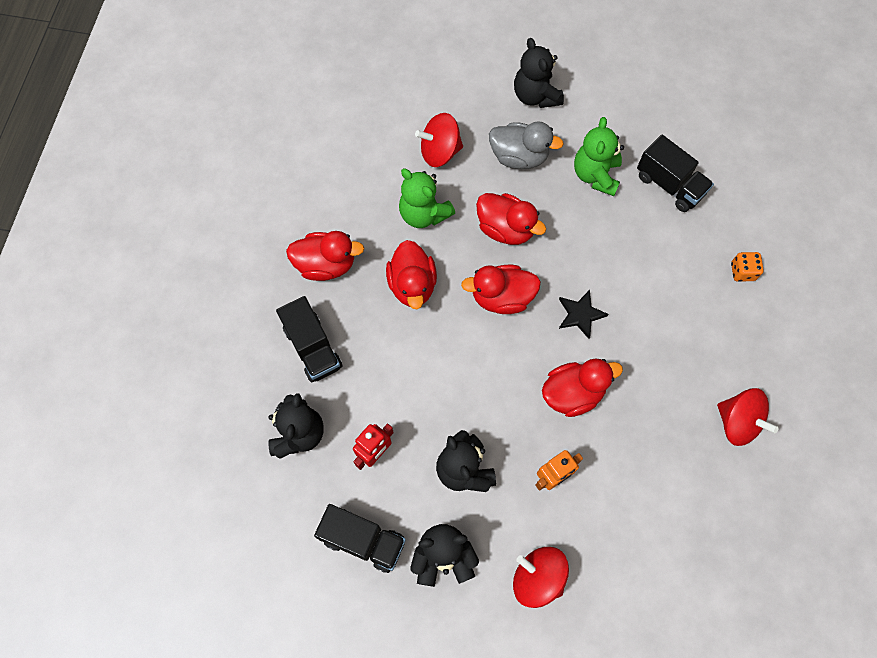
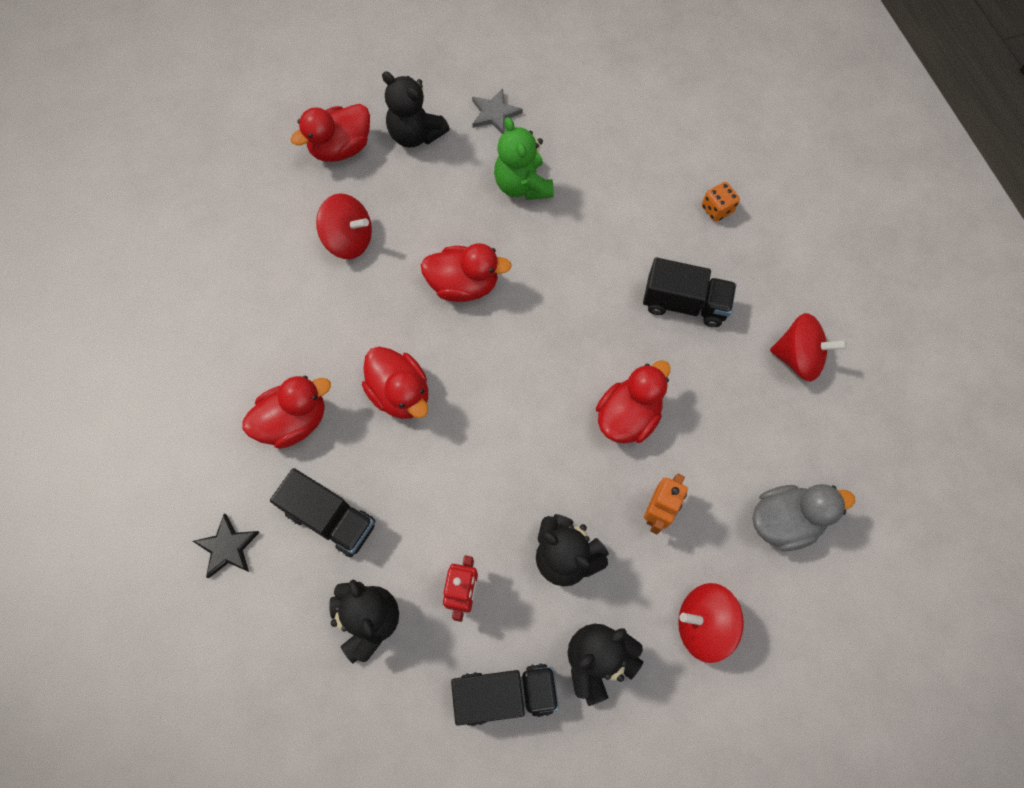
camera: 30 degrees left, 0 degrees up
(424, 214) = (369, 313): green teddy bear -> none
(440, 152) = (349, 240): red spinning top -> red spinning top turned 120 degrees counterclockwise
(502, 297) = (500, 357): red duck -> red duck (341, 148)
(519, 157) = (435, 204): grey duck -> grey duck (784, 521)
(580, 314) = (589, 333): black star -> black star (227, 547)
(606, 108) = (494, 113): none -> grey star
(669, 185) = (599, 159): black truck -> black truck (684, 303)

